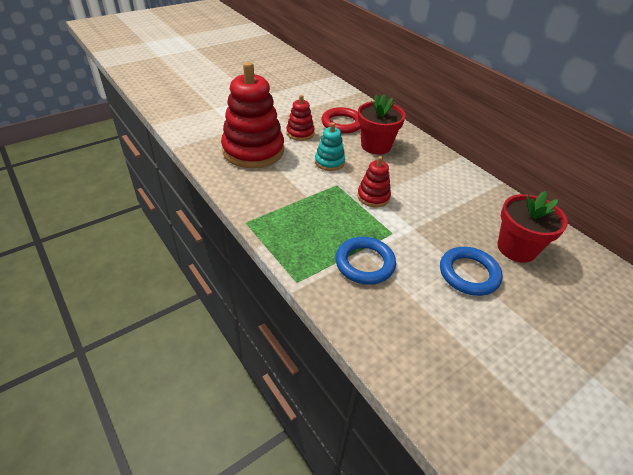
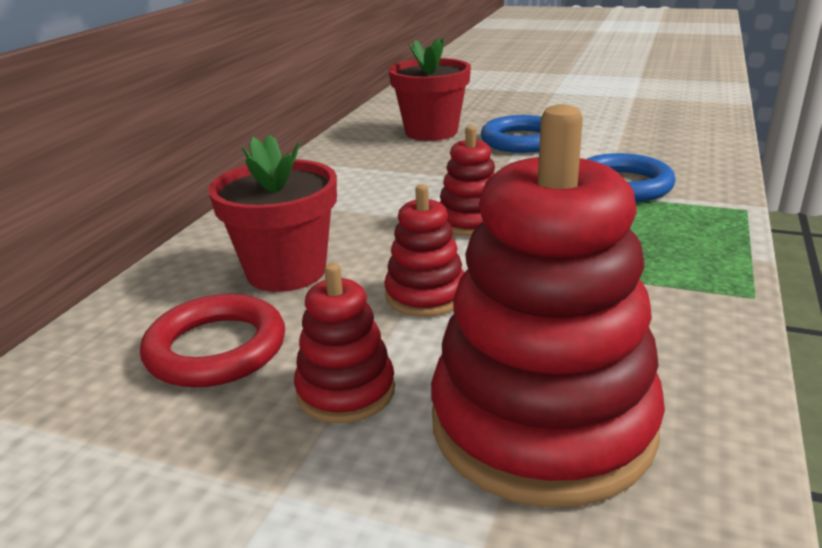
camera: 120 degrees left, 15 degrees down
(329, 162) = (425, 295): turquoise stacking toy -> red stacking toy

